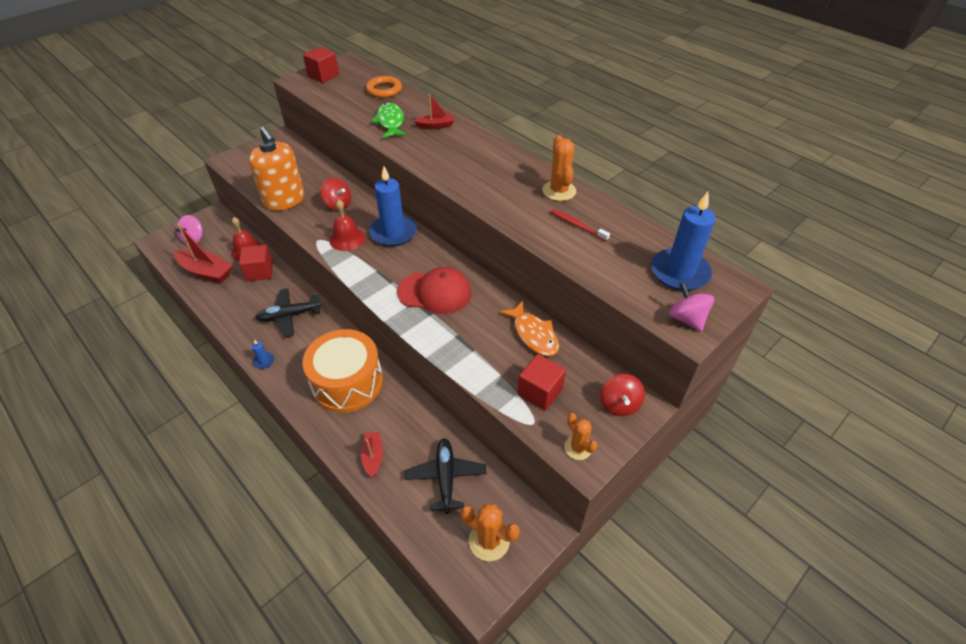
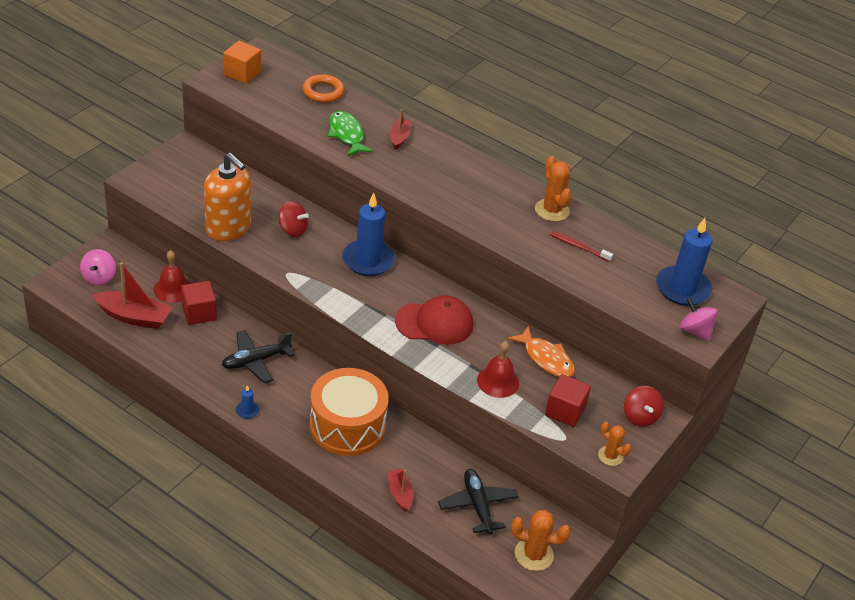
camera: 15 degrees left, 5 degrees down
(323, 76) = (242, 73): red cube -> orange cube
(347, 239) = (319, 270): red bell -> red bell (498, 381)
(436, 126) = (399, 138): red boat -> red boat turned 60 degrees counterclockwise

